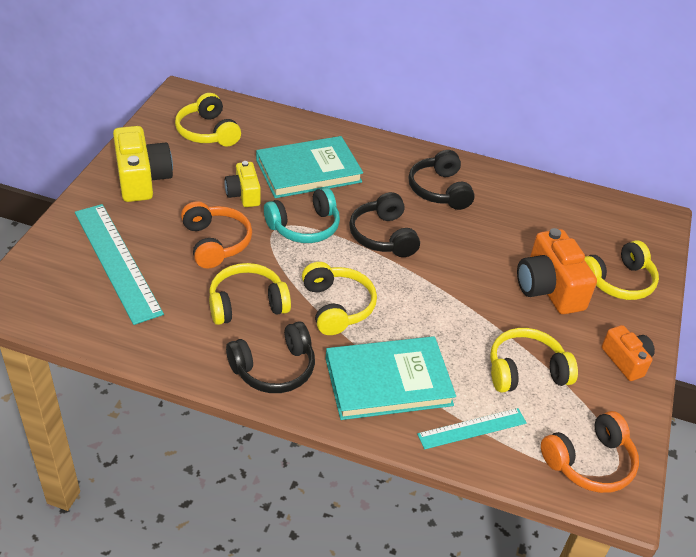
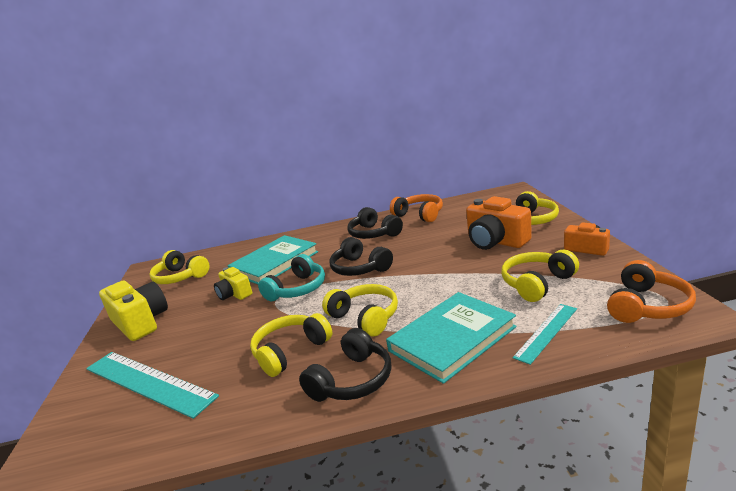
camera: 20 degrees left, 20 degrees down
(215, 243) = (233, 329): orange headphones -> orange headphones (419, 215)

